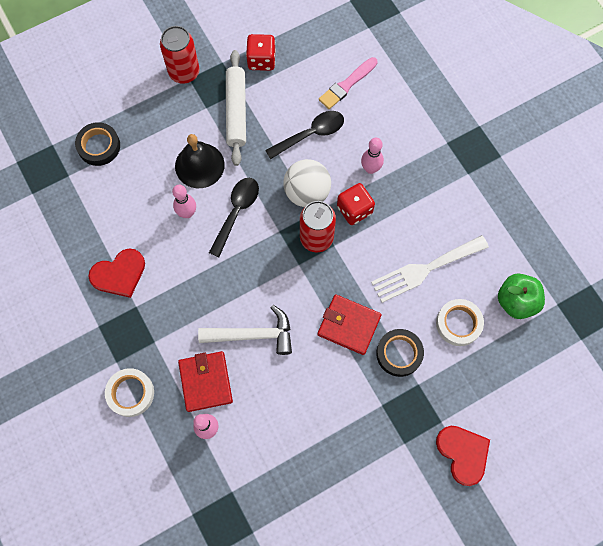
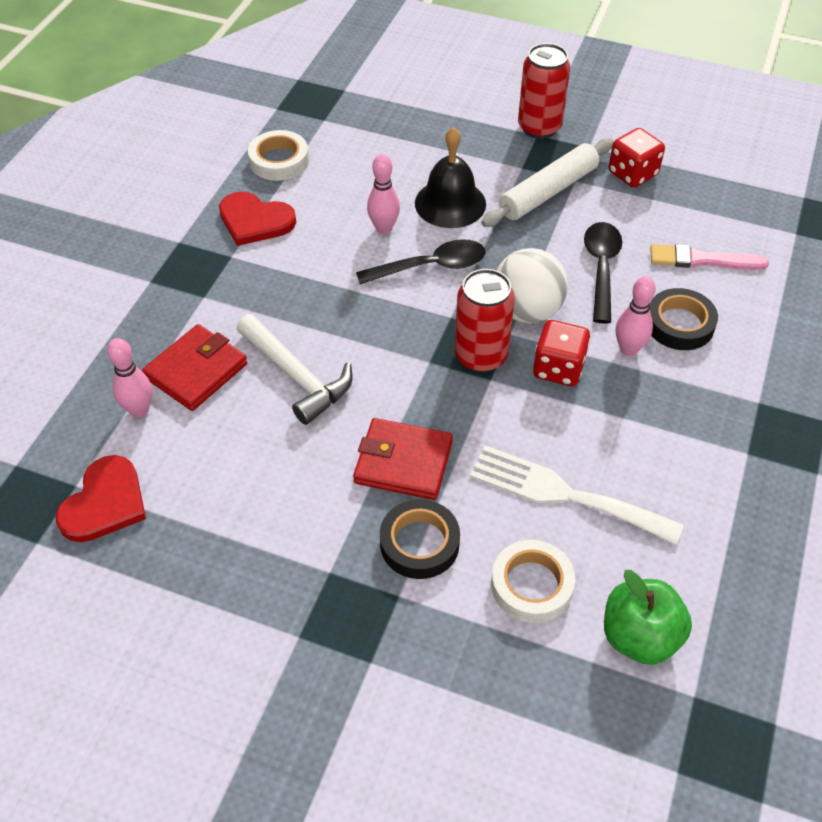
camera: 50 degrees right, 20 degrees down
(99, 146) = (381, 120): black tape -> black tape (679, 324)
(130, 393) = (123, 315): white tape -> white tape (279, 161)
(311, 134) = (601, 268): black spoon -> black spoon turned 105 degrees counterclockwise
(349, 325) = (403, 462): red wallet -> red wallet turned 60 degrees counterclockwise
(463, 453) = (348, 724): red heart -> red heart (104, 503)

